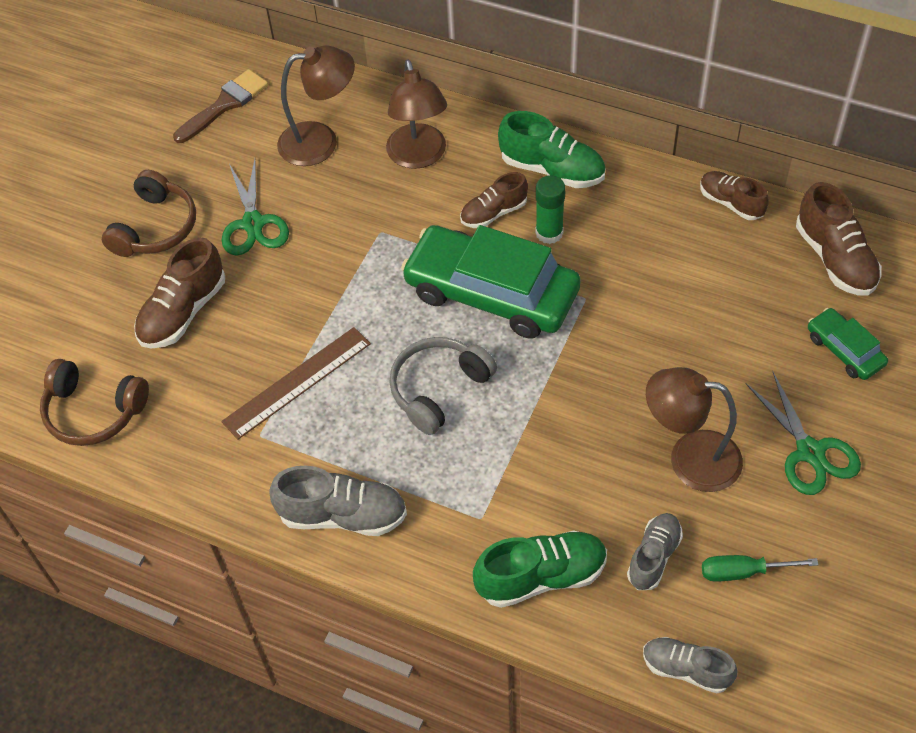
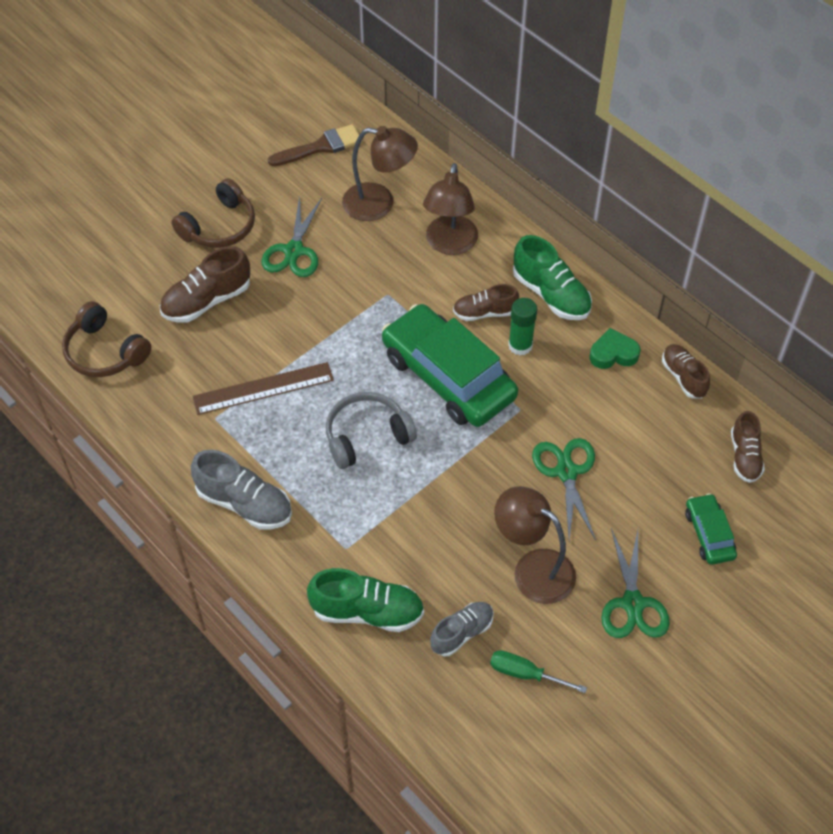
camera: 20 degrees right, 0 degrees up
(648, 206) = (613, 353): none -> green heart
(668, 344) = (566, 472): none -> green scissors
(686, 669) = (439, 728): grey shoe -> none
(835, 259) = (744, 456): brown shoe -> brown shoe, size x0.65

